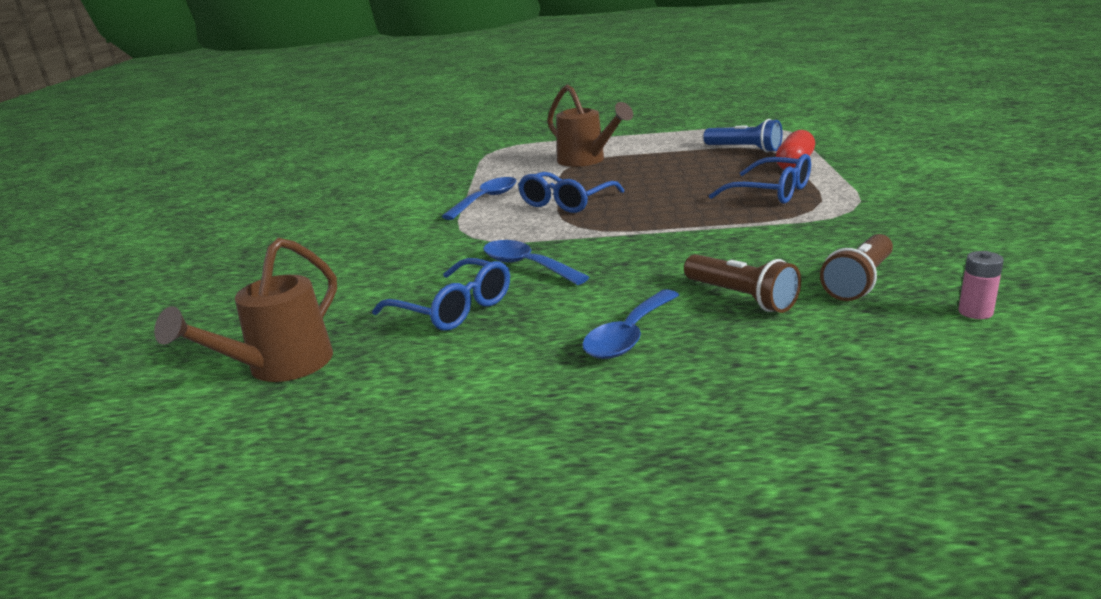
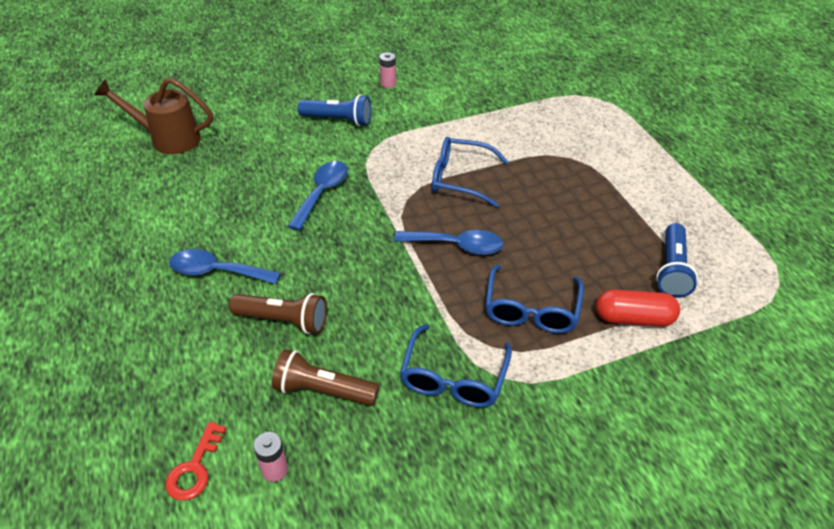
camera: 65 degrees right, 20 degrees up
(358, 221) = (388, 84): none -> pink battery
(393, 249) = (338, 120): none -> blue flashlight
(454, 309) = (247, 180): blue glasses -> blue glasses (453, 378)
(486, 200) = (452, 132): blue spoon -> blue spoon (457, 246)
(586, 160) = (580, 162): brown watering can -> none
(741, 297) = (283, 320): brown flashlight -> brown flashlight turned 105 degrees counterclockwise
(980, 359) = (194, 468): none -> red key

